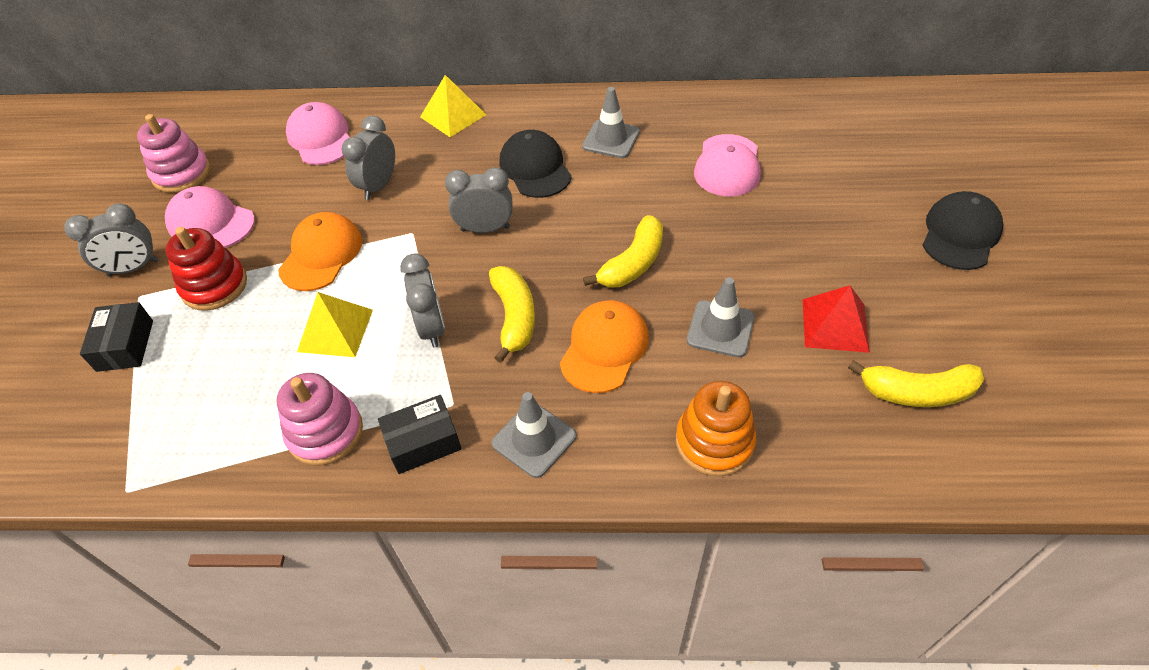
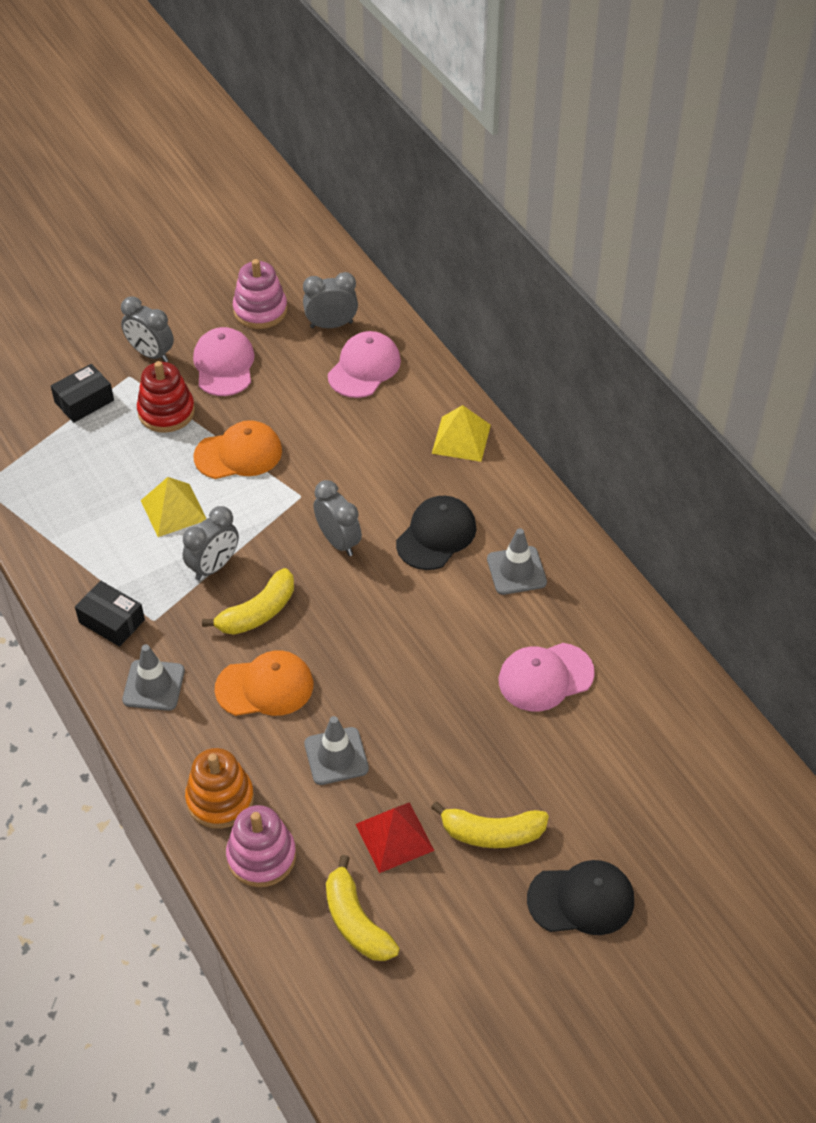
camera: 55 degrees right, 0 degrees up
(325, 432) = (86, 561): pink stacking toy -> pink stacking toy (261, 856)
(378, 186) = (337, 442): grey clock -> grey clock (331, 325)
(633, 263) = (369, 662): yellow banana -> yellow banana (492, 833)

